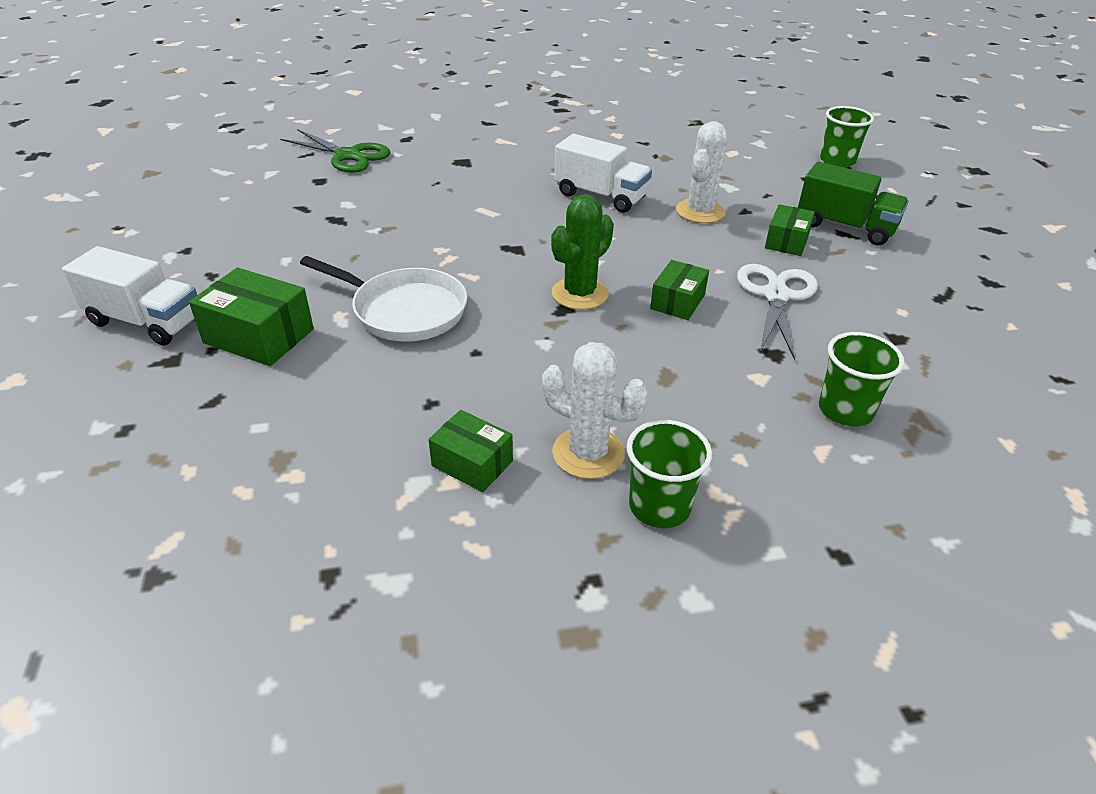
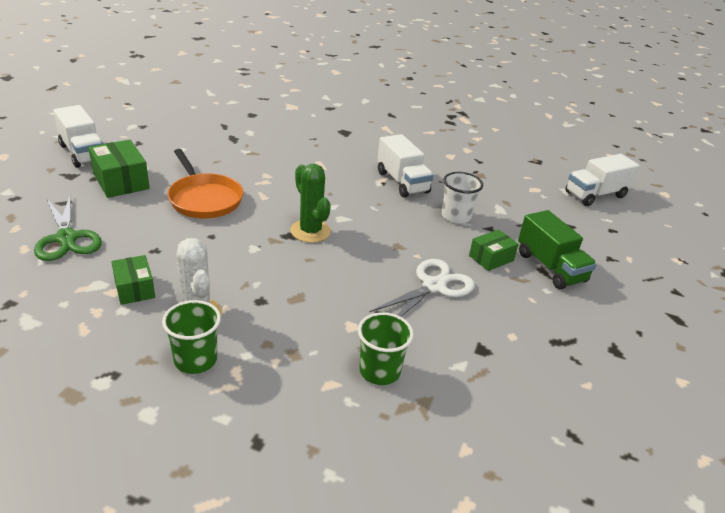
camera: 30 degrees right, 5 degrees down
(348, 156) = (284, 106): green scissors -> green scissors (67, 238)
(404, 310) = (204, 199): white pan -> orange pan
(580, 294) = (310, 231): green cactus -> green cactus turned 75 degrees clockwise
(677, 302) = (363, 261): green box -> none
(700, 211) = (456, 216): white cactus -> white cup
(789, 137) = (595, 195): none -> white truck
(837, 161) = (611, 223): green cup -> none

